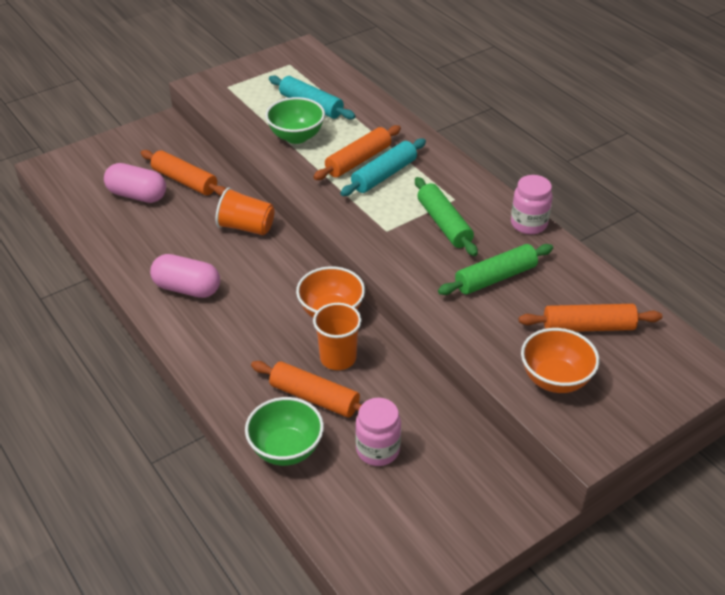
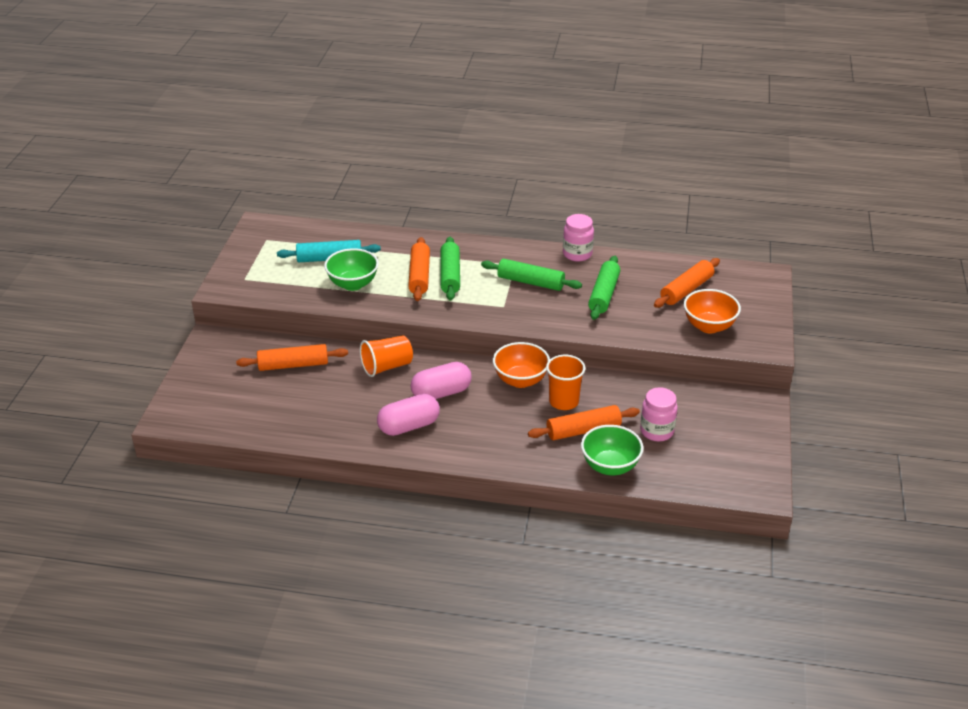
camera: 45 degrees left, 5 degrees down
(137, 195) = (273, 395): pink capsule -> pink capsule (441, 393)
(384, 175) = (450, 275): turquoise rolling pin -> green rolling pin

